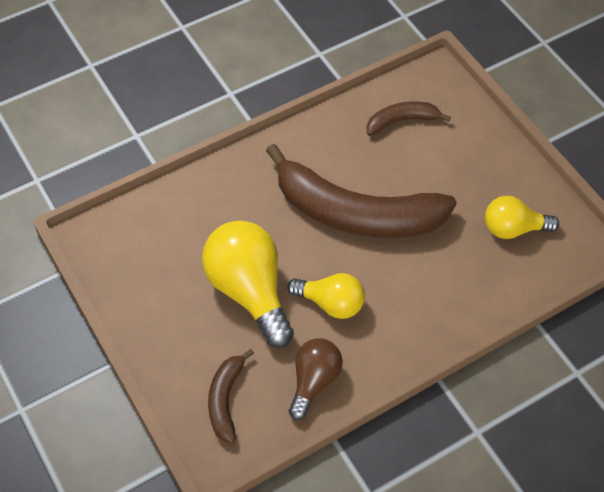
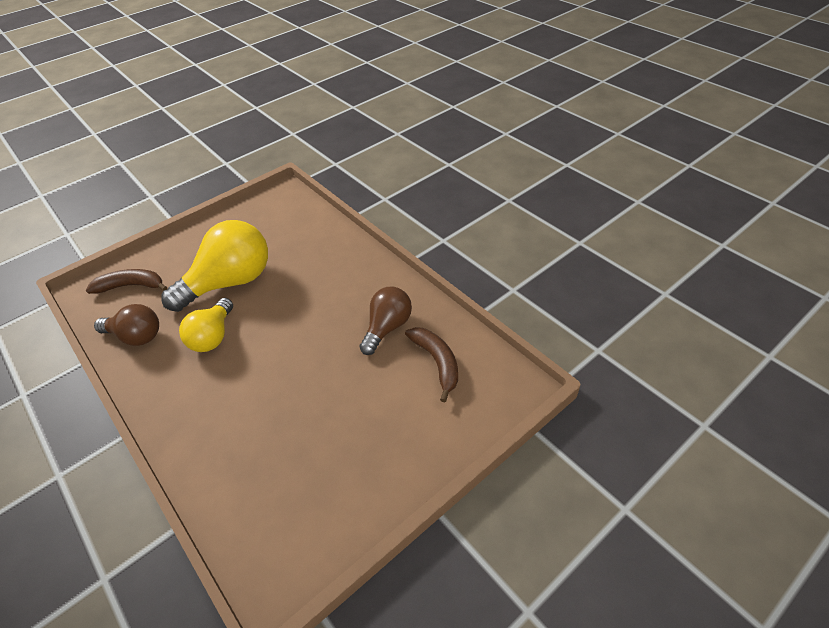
camera: 85 degrees right, 10 degrees down
(352, 152) = (387, 327): none -> brown light bulb
(356, 213) = (313, 340): brown banana -> none
(513, 228) = (300, 487): yellow light bulb -> none

